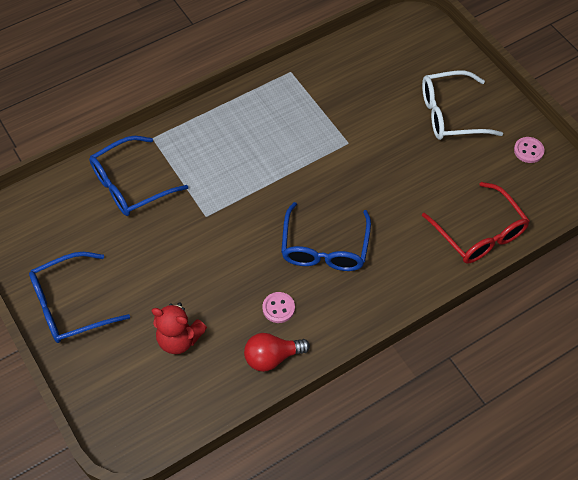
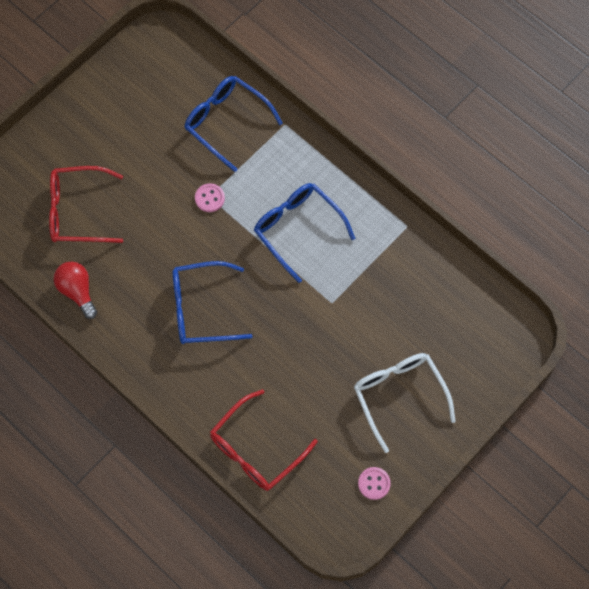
camera: 75 degrees right, 10 degrees up
(70, 305) = (90, 115): blue glasses -> blue glasses (297, 229)
(179, 339) = (78, 211): red teddy bear -> red glasses
(278, 308) = (127, 284): pink button -> pink button (209, 198)

